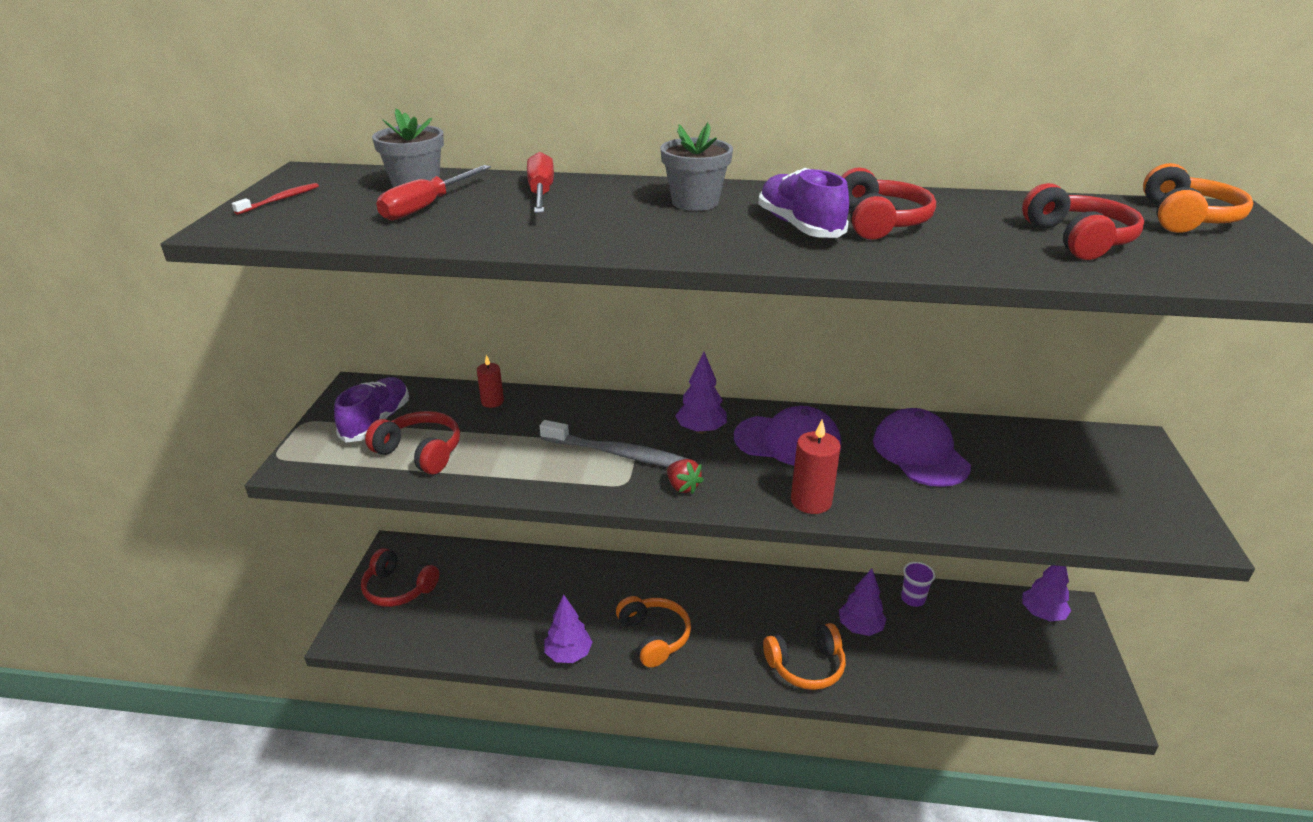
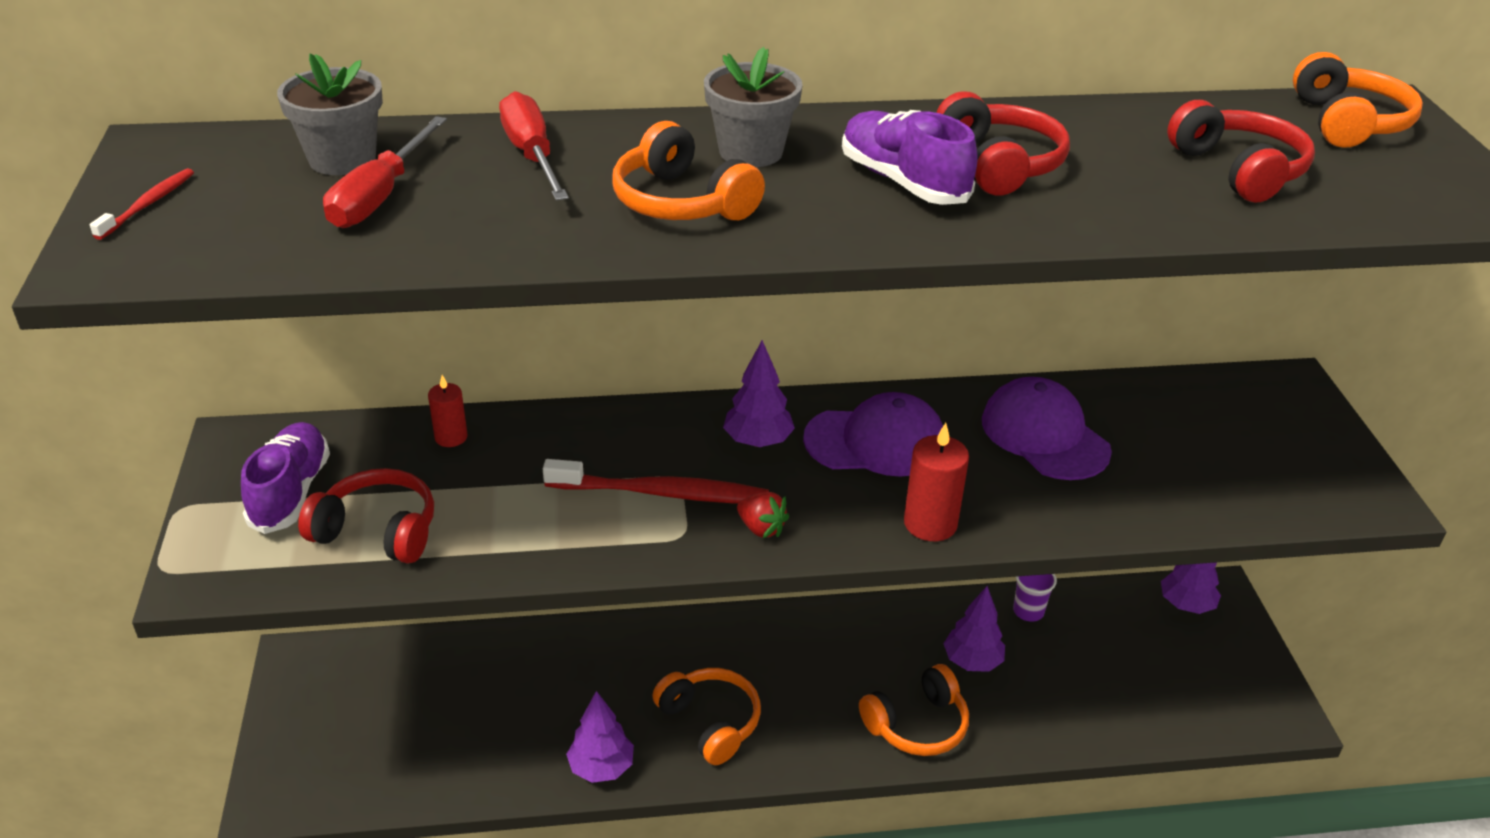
camera: 15 degrees left, 5 degrees up
(398, 588) = (323, 717): red headphones -> none
(619, 454) = (661, 493): grey toothbrush -> red toothbrush
(628, 225) = (681, 202): none -> orange headphones

